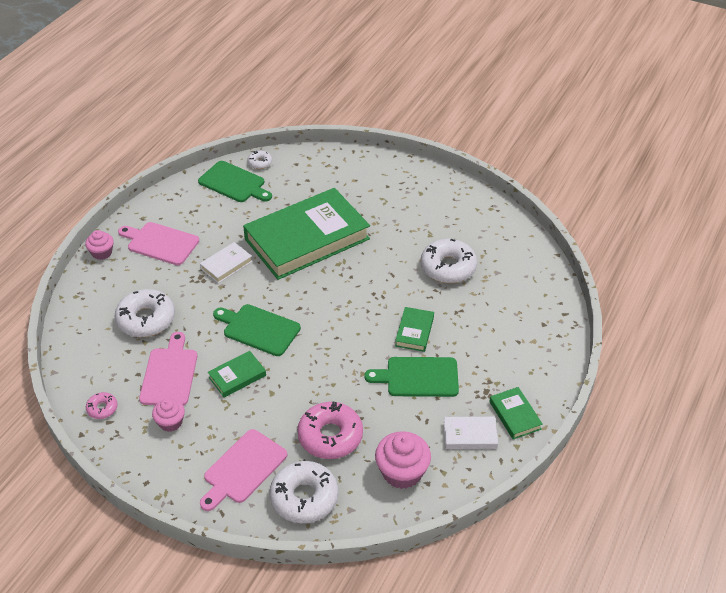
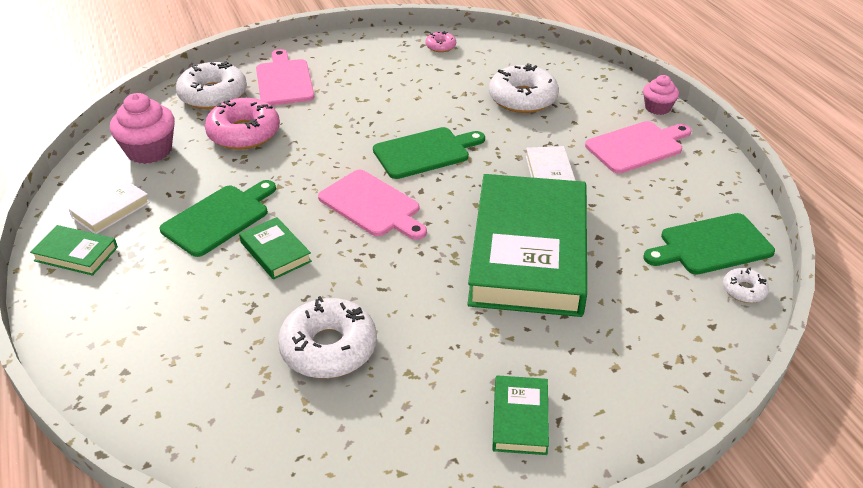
camera: 130 degrees right, 5 degrees down
(169, 374) = (435, 86): pink cutting board -> pink cutting board (372, 205)
(170, 422) = (381, 68): pink cupcake -> none
(237, 376) = (382, 116): green book -> green book (520, 418)

